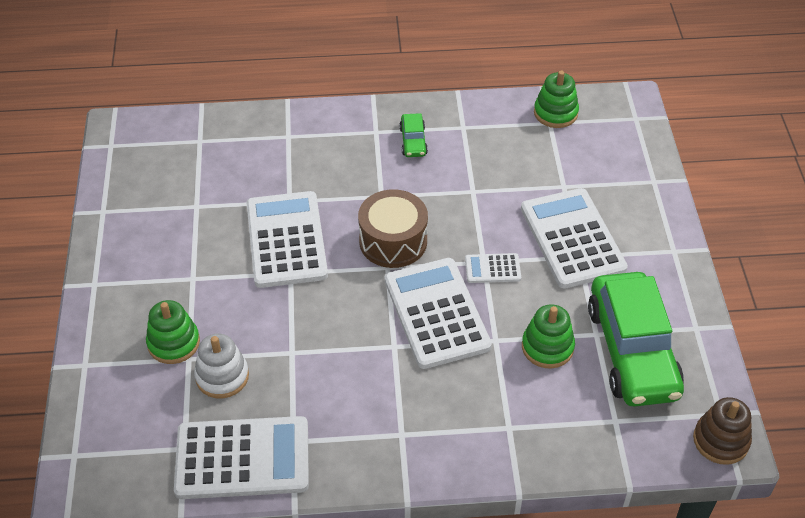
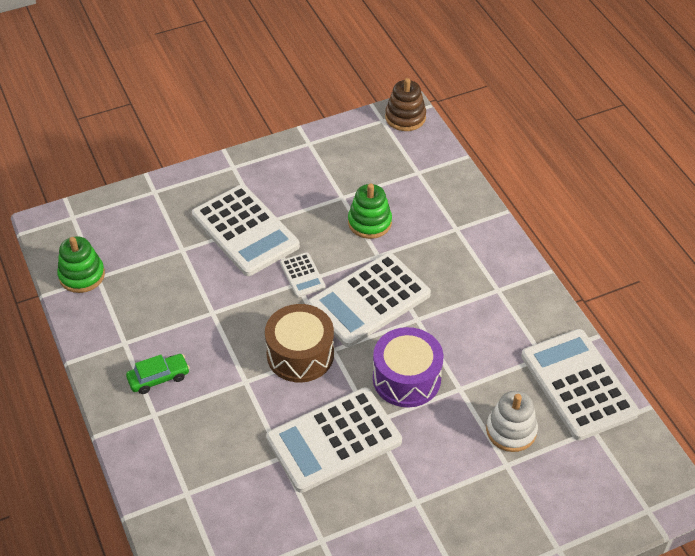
camera: 110 degrees left, 0 degrees up
(173, 343) = (497, 484): green stacking toy -> none
(325, 313) = (406, 378): none -> purple drum
(572, 238) = (245, 231): white calculator -> white calculator turned 90 degrees counterclockwise
(632, 351) = (349, 174): green car -> none

